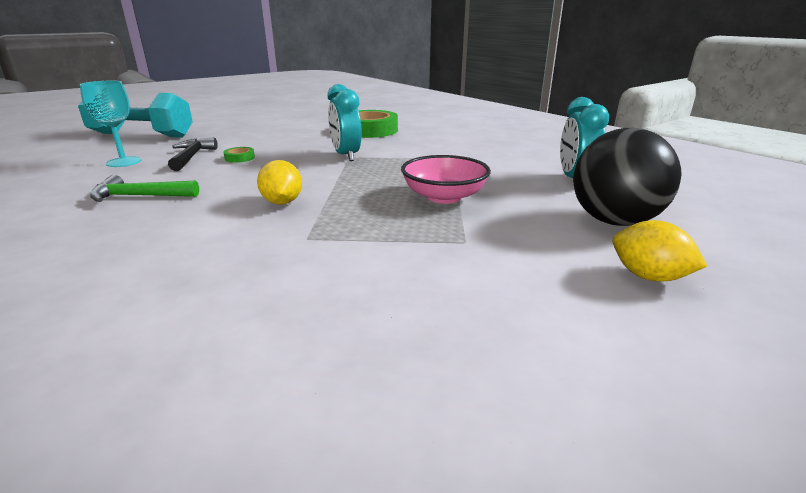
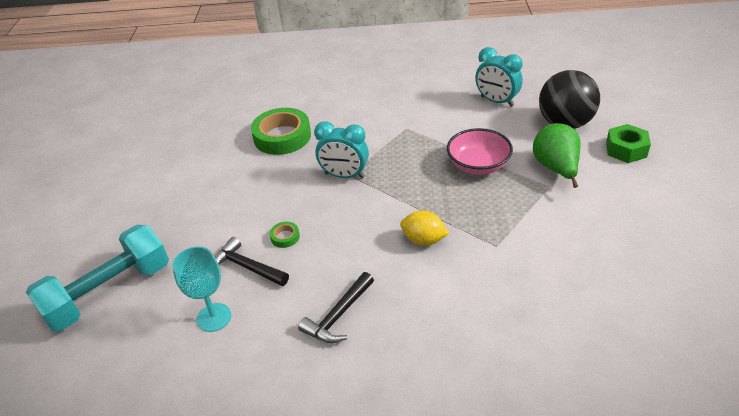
camera: 50 degrees left, 15 degrees up
(140, 196) = (338, 315): green hammer -> black hammer
(509, 237) = (556, 169): none -> green pear
(648, 276) = (626, 149): yellow lemon -> green nut

